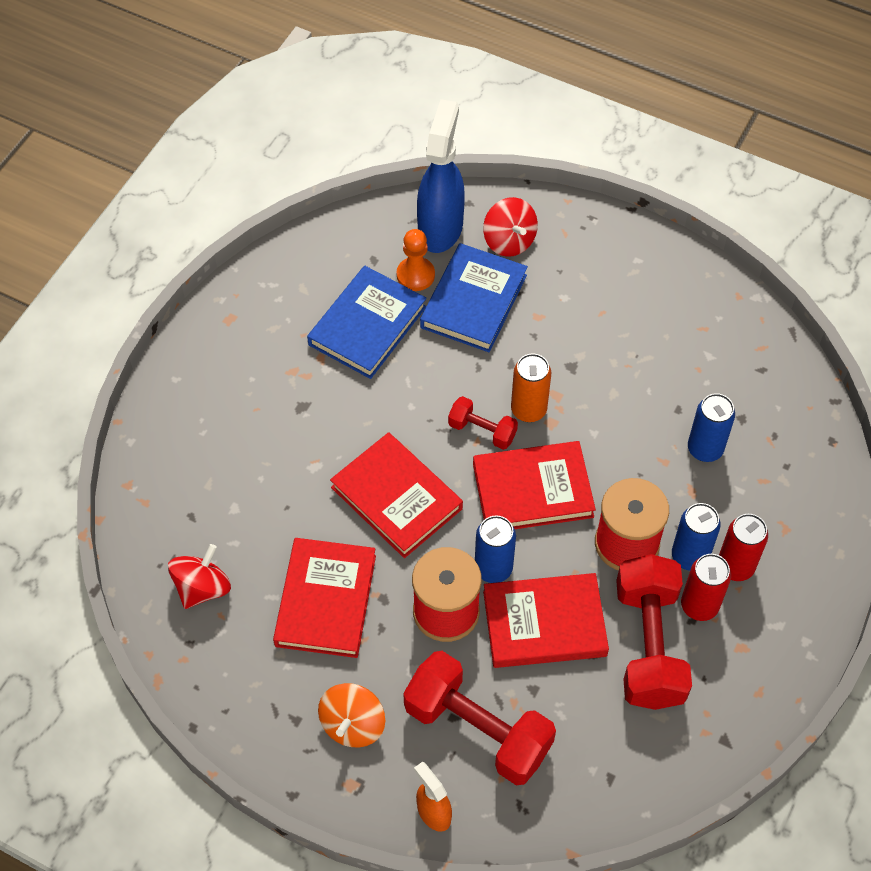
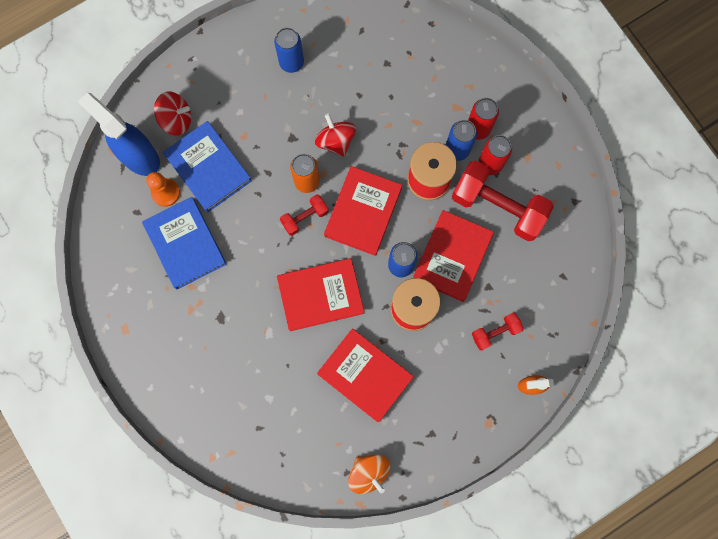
camera: 60 degrees left, 20 degrees up
(202, 588) = (313, 446): red spinning top -> red spinning top (335, 141)
(353, 724) = (453, 402): orange spinning top -> orange spinning top (369, 472)
(478, 729) = (495, 332): red dumbbell -> red dumbbell, size x0.50
(705, 449) = (394, 97): blue can -> blue can (291, 62)

